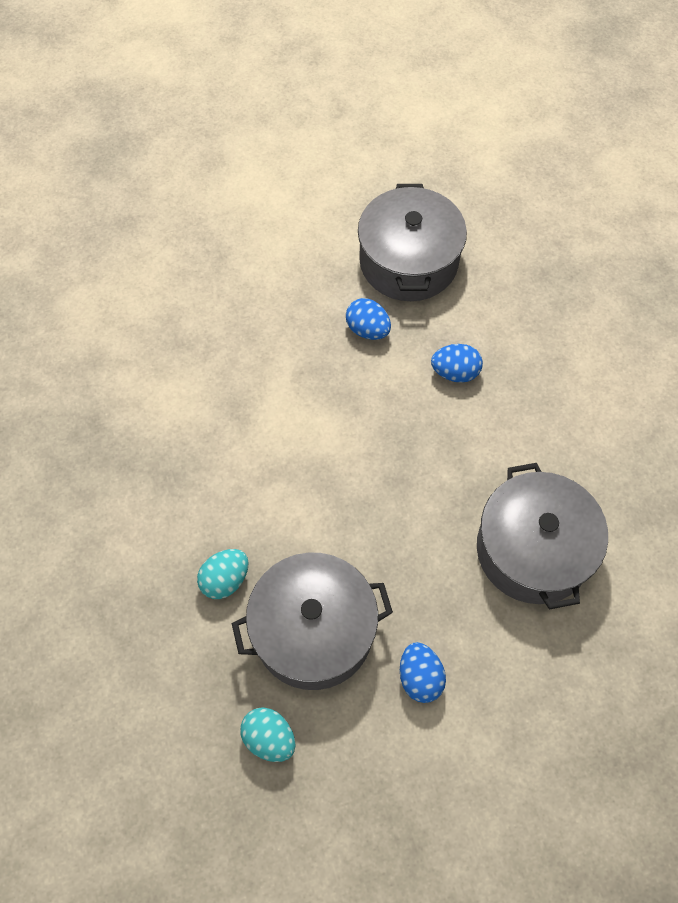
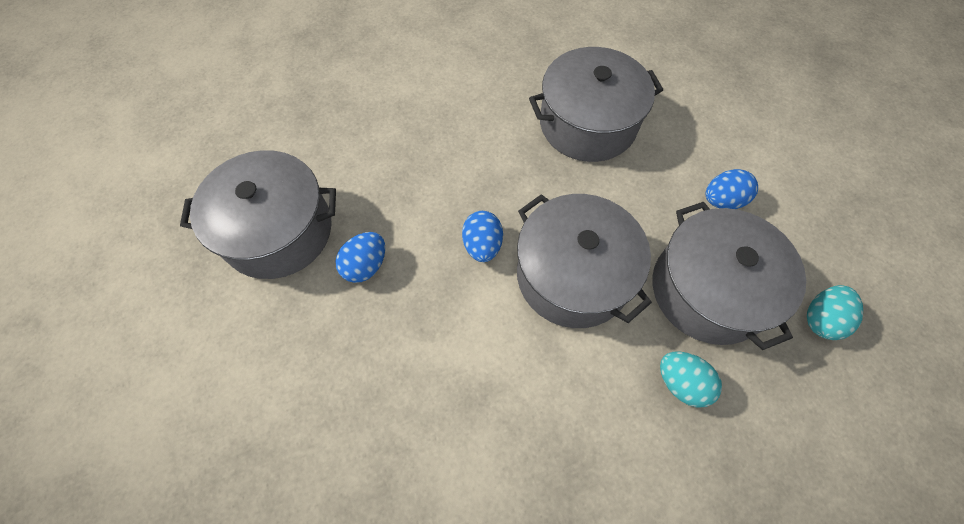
camera: 95 degrees left, 0 degrees up
(342, 503) = (573, 275): none -> grey pot
(455, 372) = (416, 184): blue egg -> blue egg (482, 245)

